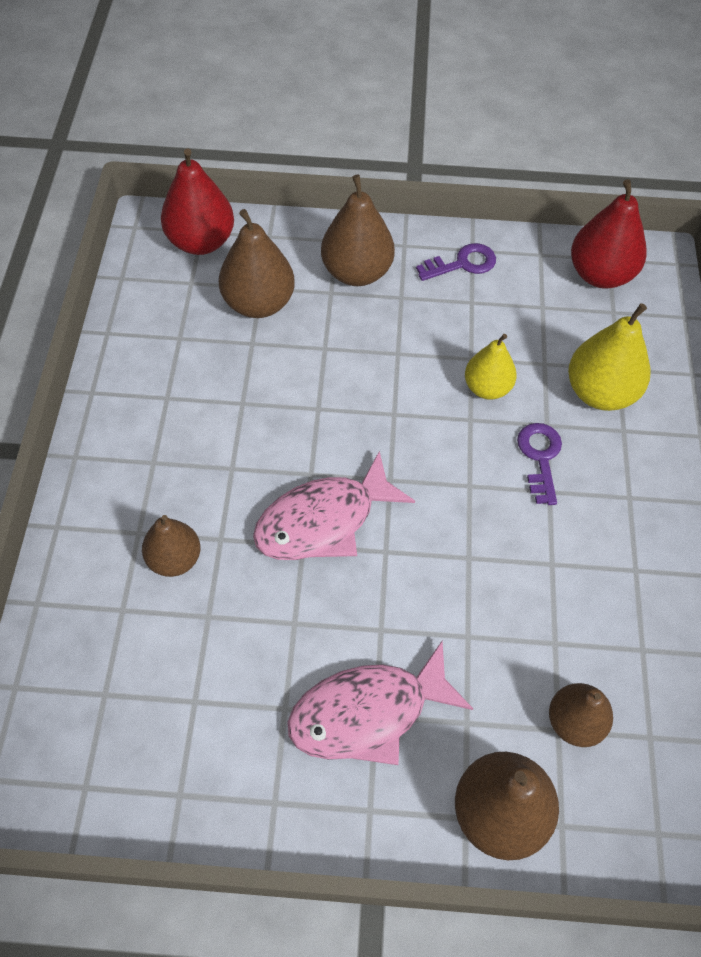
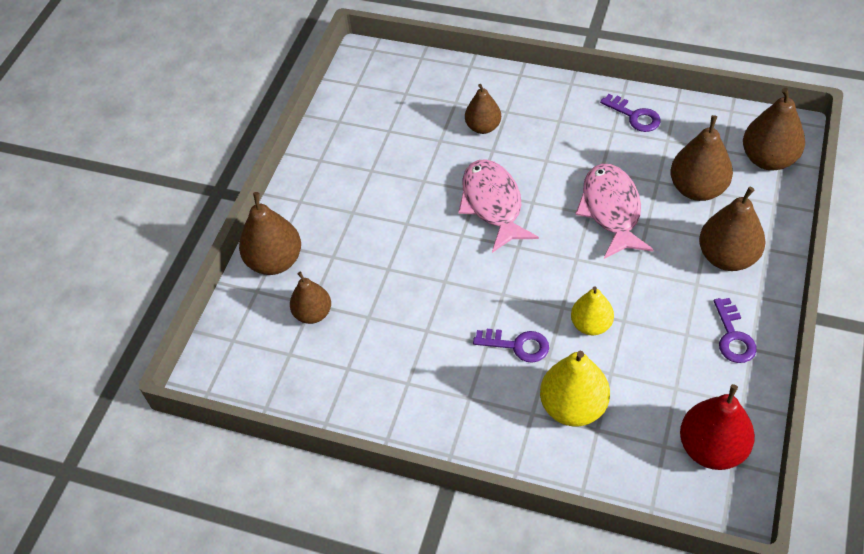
camera: 110 degrees right, 5 degrees down
(138, 375) = (635, 116): none -> purple key
(201, 242) = (768, 159): red pear -> brown pear
(368, 713) = (355, 208): pink fish -> pink fish (611, 210)

